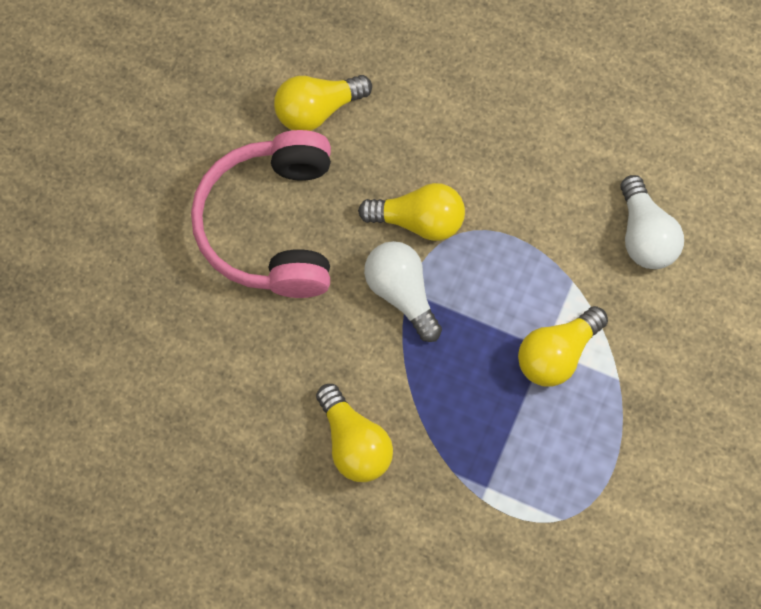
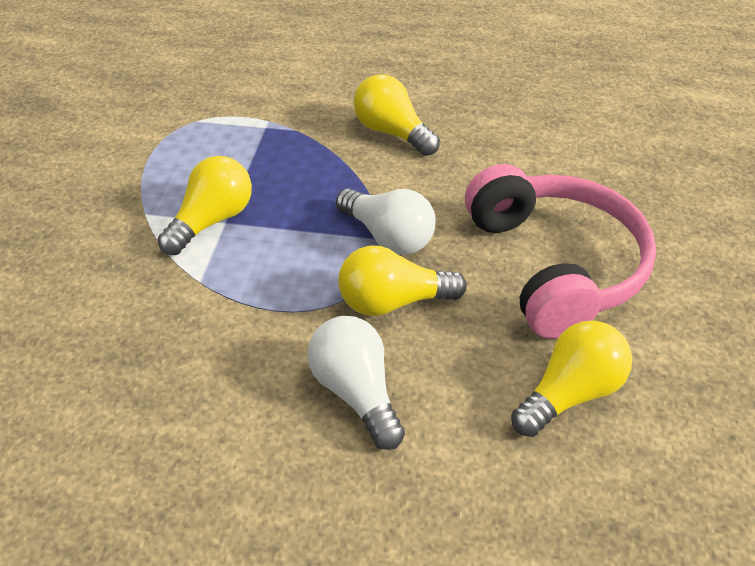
camera: 165 degrees right, 25 degrees down
(644, 235) = (113, 342): white light bulb -> white light bulb (356, 392)

